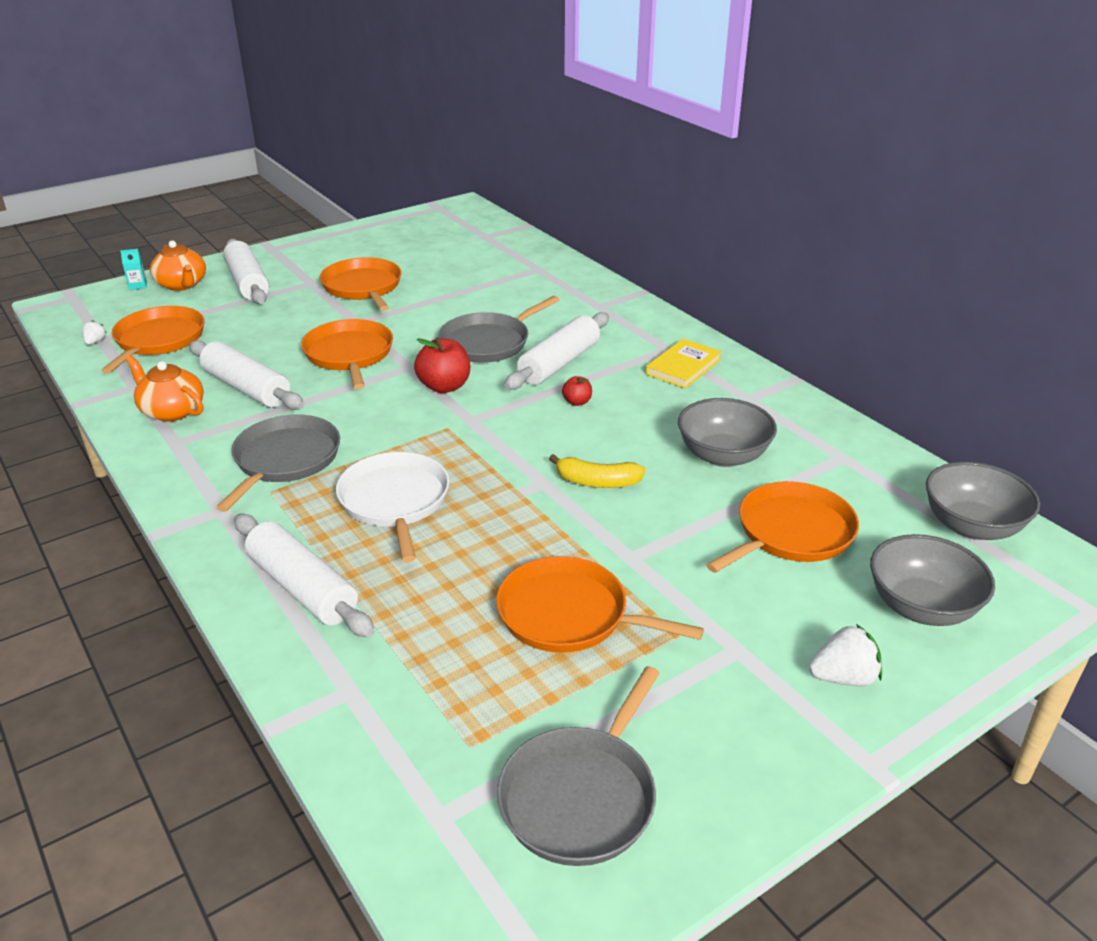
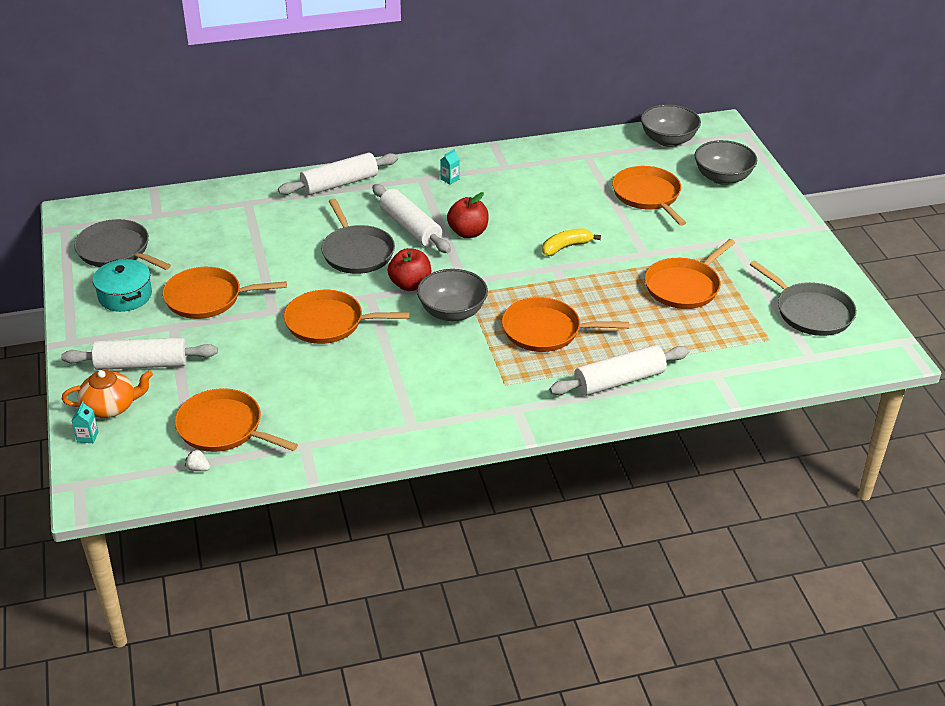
camera: 70 degrees left, 5 degrees up
(172, 411) = (360, 425): orange teapot -> none
(246, 388) = (349, 382): white rolling pin -> white rolling pin (339, 184)
(284, 460) = (468, 373): grey pan -> grey pan (116, 251)
(349, 253) = (125, 296): none -> turquoise pot
(395, 501) = (546, 331): white pan -> orange pan
(577, 402) = (468, 232): red apple -> red apple, size x1.88
(597, 482) = (566, 247): yellow banana -> yellow banana turned 150 degrees counterclockwise
(683, 367) = (450, 179): yellow book -> turquoise carton
(723, 456) = (563, 195): grey bowl -> grey bowl (452, 312)
(843, 677) = (762, 216): white strawberry -> none

